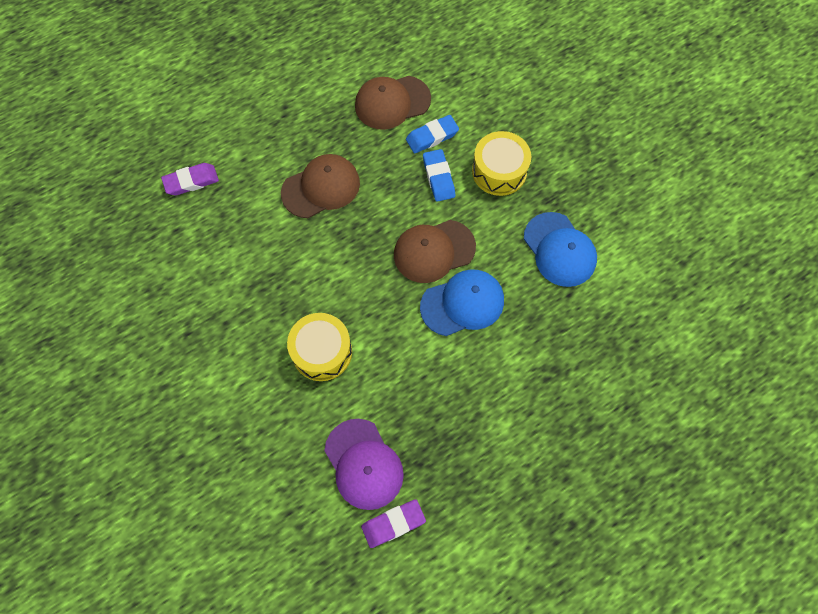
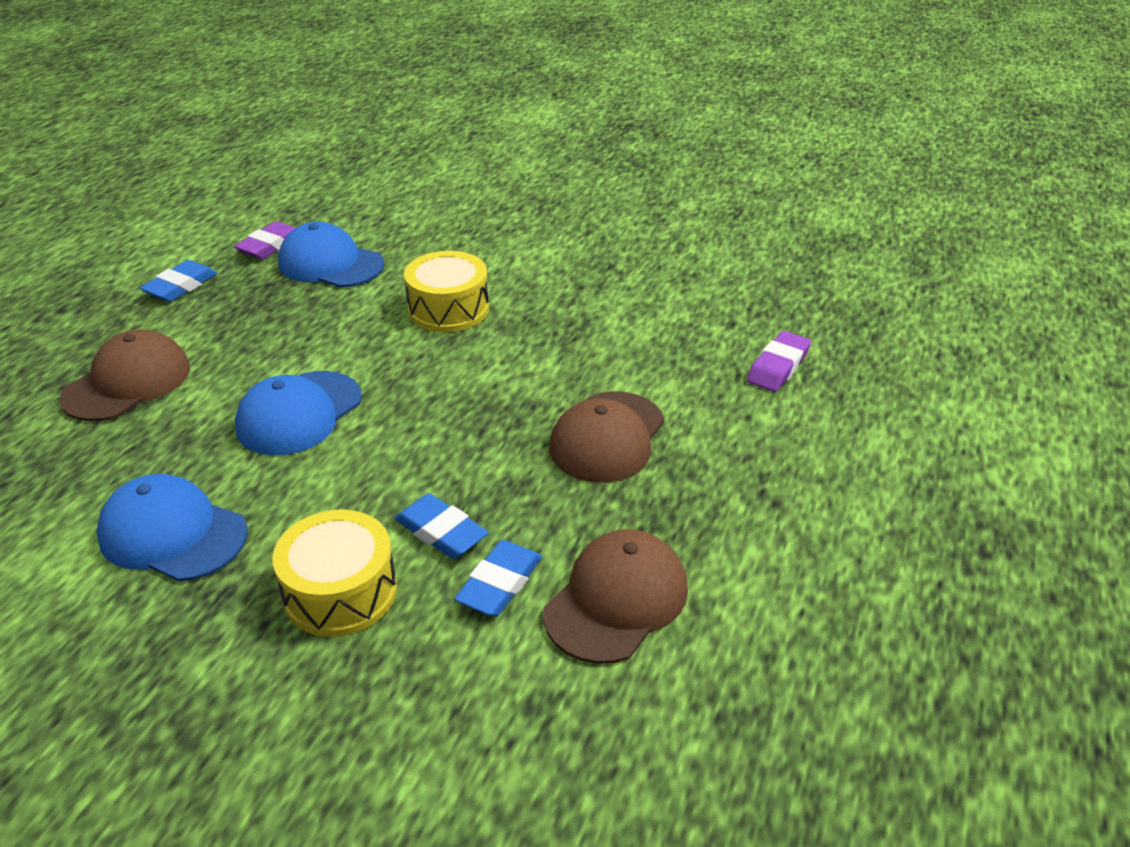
camera: 145 degrees right, 30 degrees down
(363, 464) = (330, 264): purple cap -> blue cap
(434, 251) = (380, 445): brown cap -> brown cap (127, 383)
(480, 502) = (181, 286): none -> blue eraser

